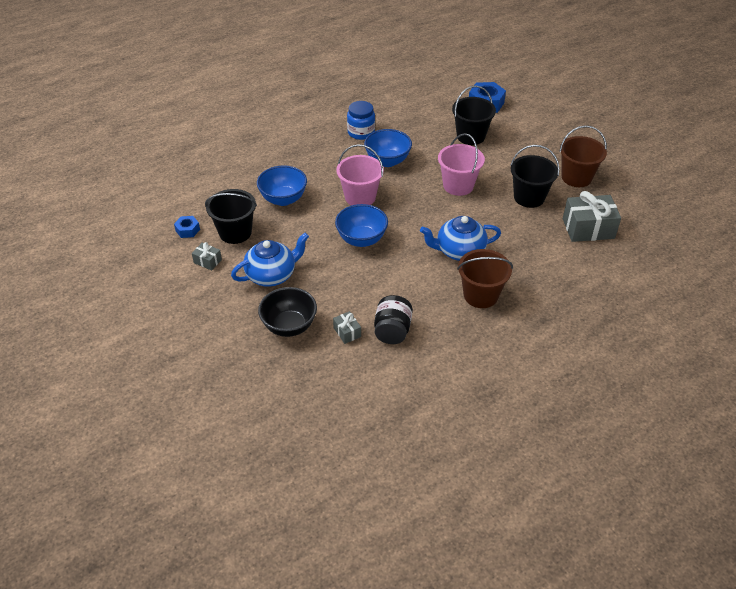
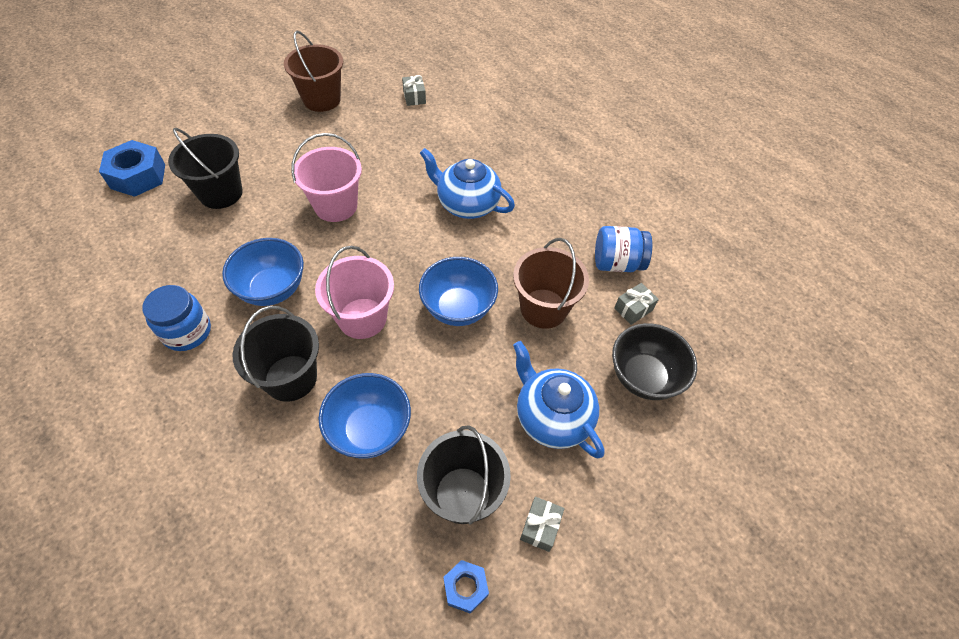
camera: 100 degrees left, 10 degrees up
(392, 331) = (617, 263): black jar -> blue jar
(459, 251) = (467, 204): blue teapot -> blue teapot turned 135 degrees clockwise
(480, 295) = (538, 185): brown bucket -> brown bucket (543, 308)
(529, 197) = (360, 140): black bucket -> black bucket (291, 378)
(588, 228) = (414, 97): grey gift -> grey gift, size x0.48

